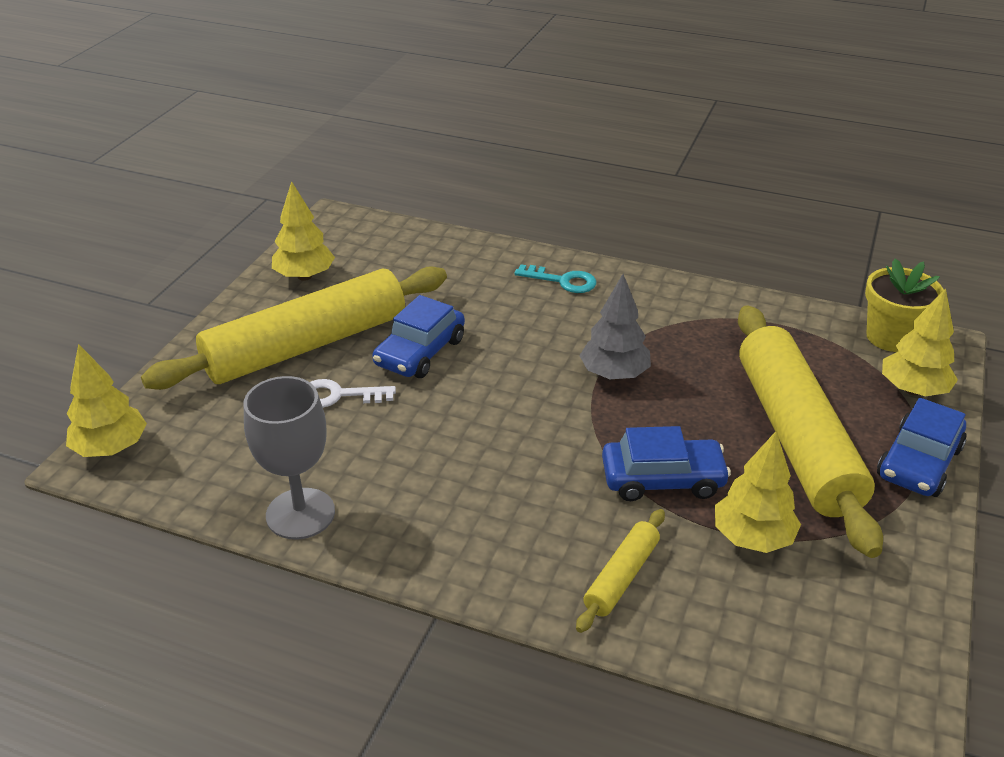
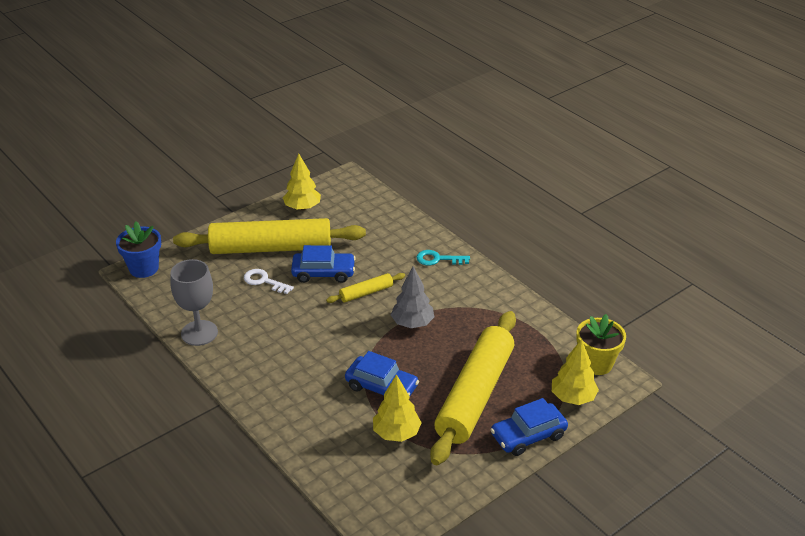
camera: 30 degrees right, 0 degrees up
(111, 448) = (144, 268): yellow tree -> blue flower pot
(420, 352) = (323, 273): blue car -> blue car turned 150 degrees counterclockwise
(563, 281) = (438, 259): turquoise key -> turquoise key turned 135 degrees clockwise
(621, 577) = (315, 423): yellow rolling pin -> yellow rolling pin (366, 293)

